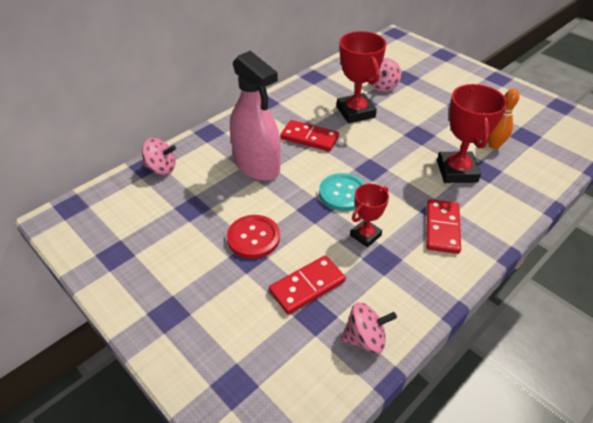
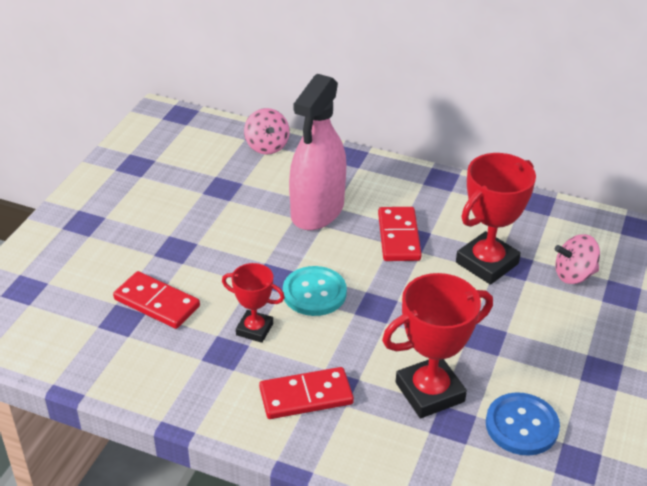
camera: 65 degrees right, 5 degrees down
(253, 238) = (203, 244): red button -> none
(365, 338) = (108, 363): pink spinning top -> none
(494, 145) = (521, 425): orange bowling pin -> blue button

